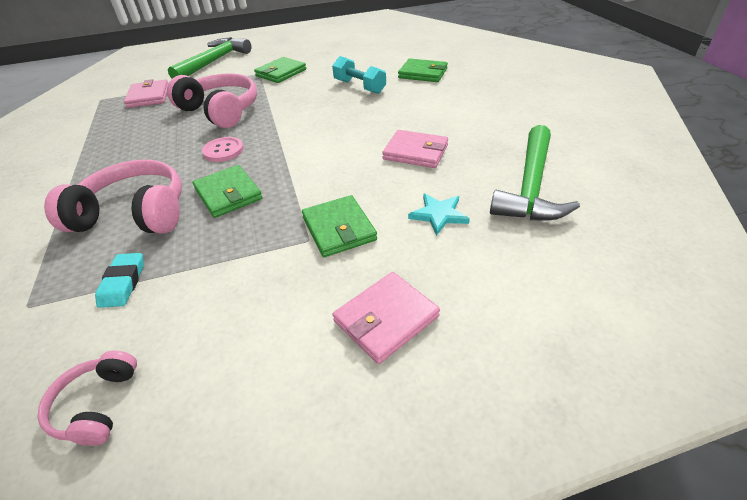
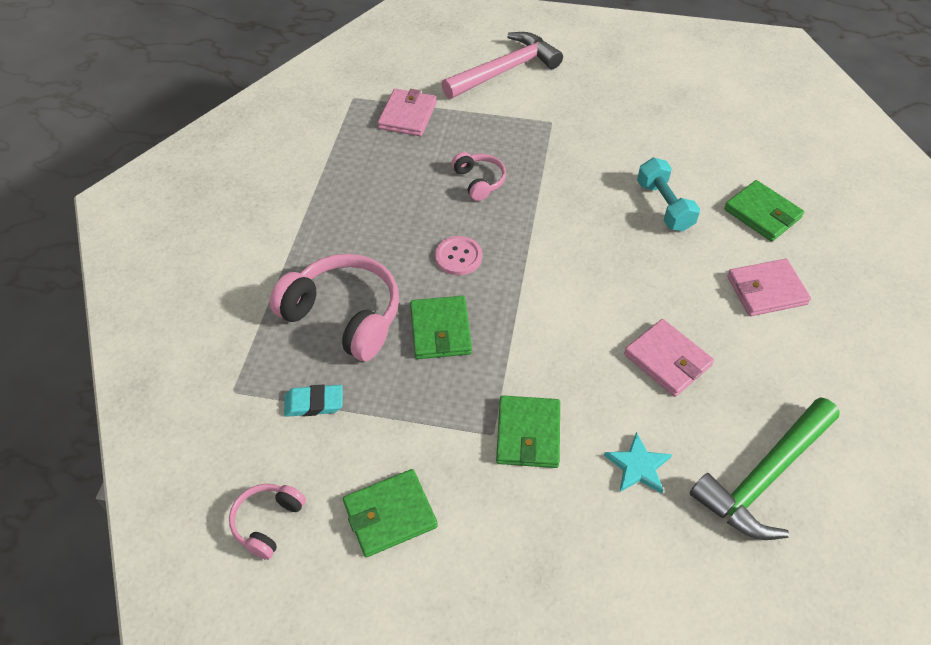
camera: 25 degrees right, 10 degrees up
(123, 283) = (314, 403): turquoise eraser -> turquoise eraser turned 60 degrees clockwise
(214, 62) = (505, 70): green hammer -> pink hammer
(220, 111) = (479, 181): pink headphones -> pink headphones, size x0.52
(281, 73) = (579, 132): green wallet -> green wallet (390, 514)
(386, 319) = (519, 562): pink wallet -> pink wallet (766, 290)

